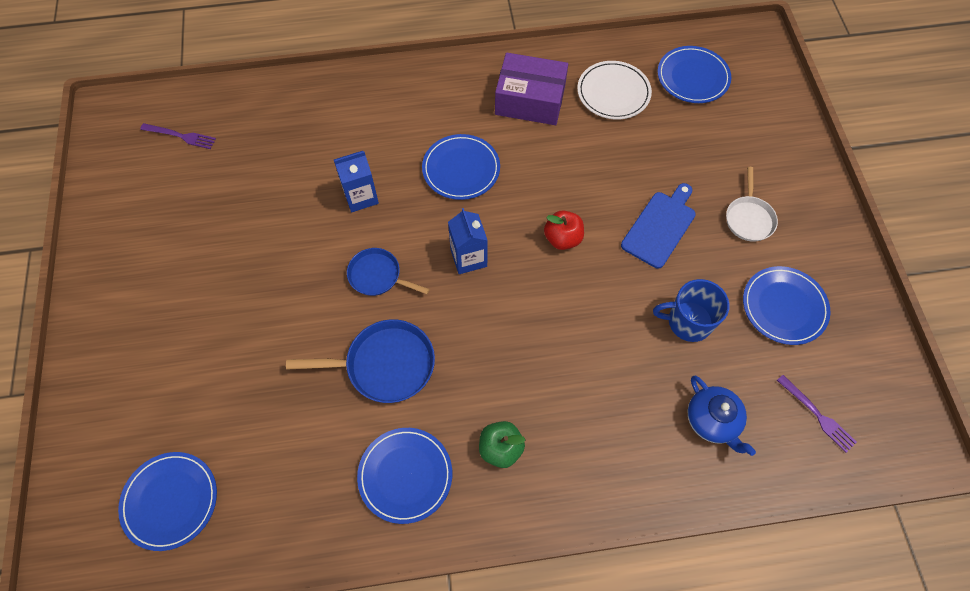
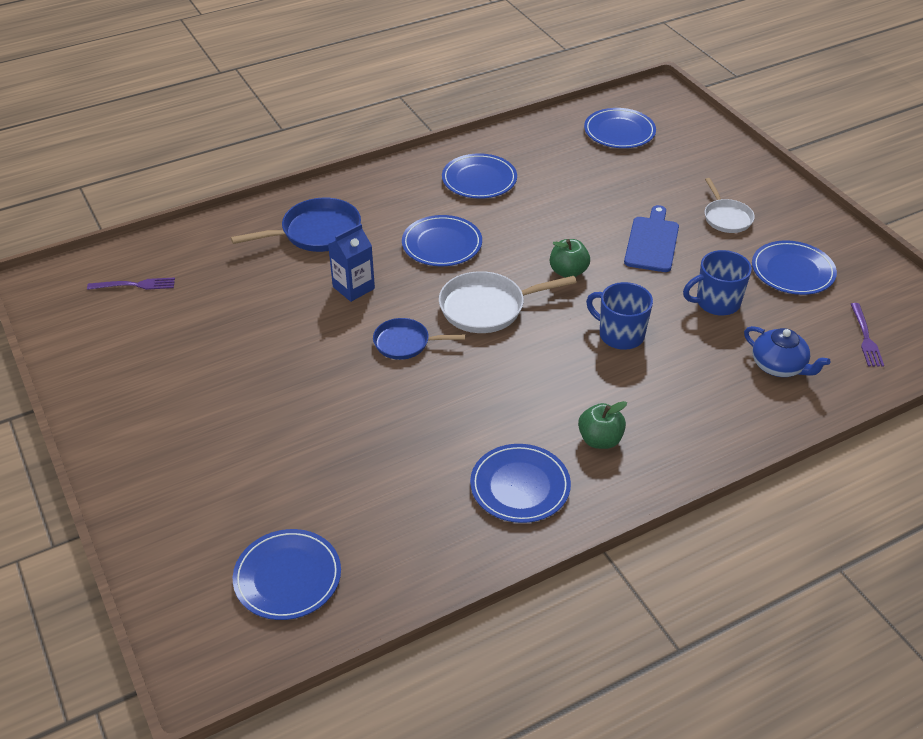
camera: 20 degrees left, 20 degrees down
(385, 365) = (451, 408): blue pan -> blue pan (316, 232)
(468, 258) = (487, 307): blue carton -> white pan
(530, 100) = (479, 179): purple box -> blue plate
(562, 238) = (568, 272): red apple -> green apple
(576, 331) = (620, 335): none -> blue mug
(613, 92) = (554, 157): white plate -> none
(818, 416) = (866, 338): purple fork -> purple fork turned 60 degrees clockwise

